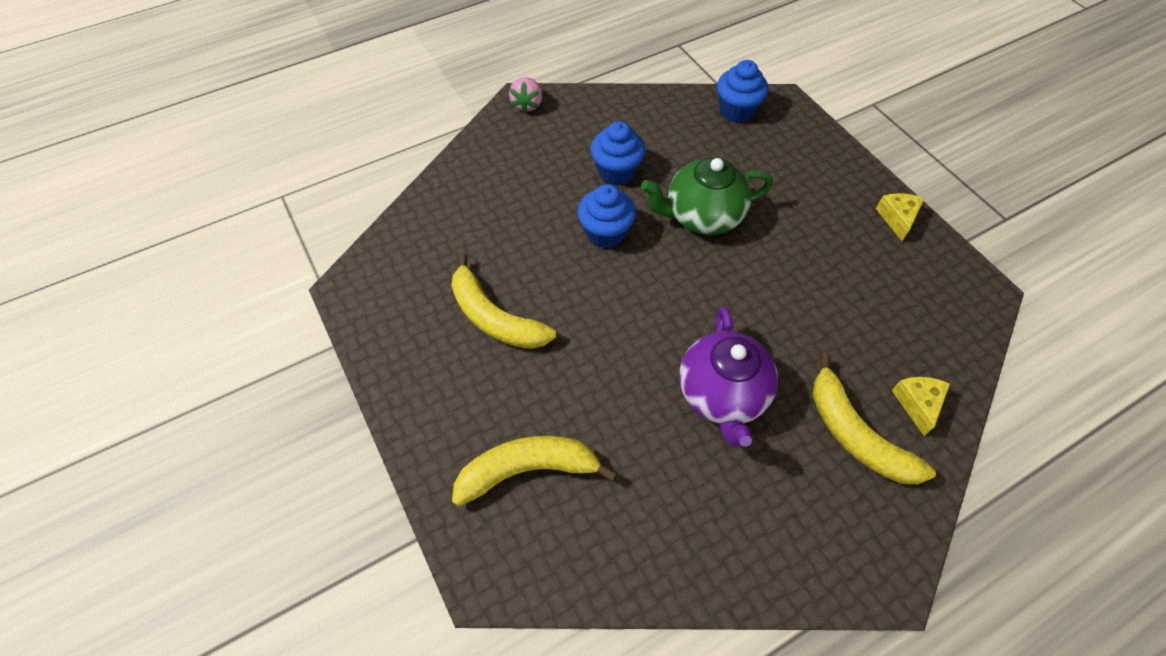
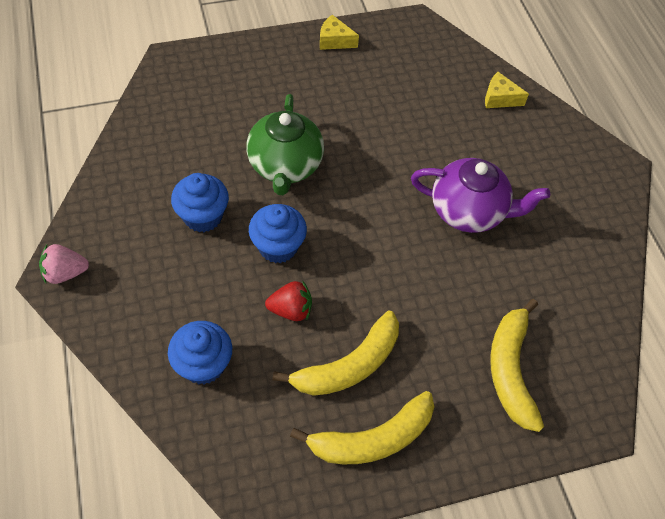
camera: 80 degrees left, 0 degrees up
(527, 105) = (65, 273): pink strawberry -> pink strawberry turned 150 degrees clockwise
(540, 259) = (291, 310): none -> red strawberry
(736, 111) = (165, 98): blue cupcake -> blue cupcake (203, 365)
(855, 434) = (516, 142): yellow banana -> yellow banana (372, 438)

